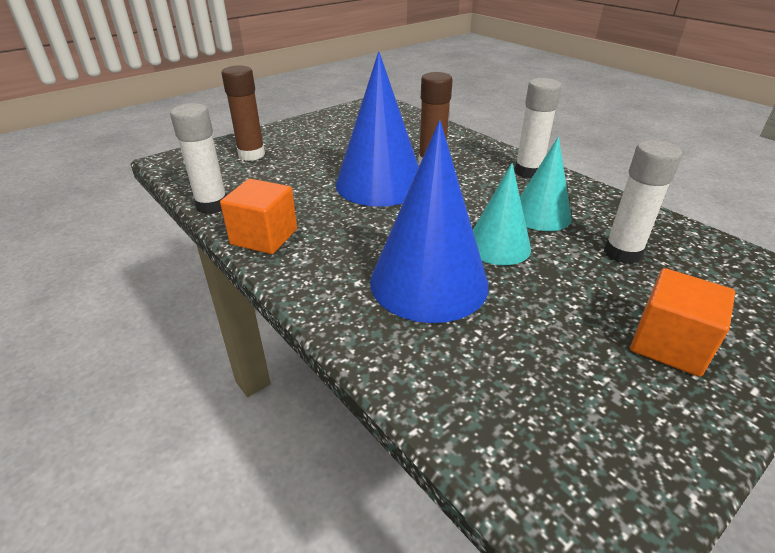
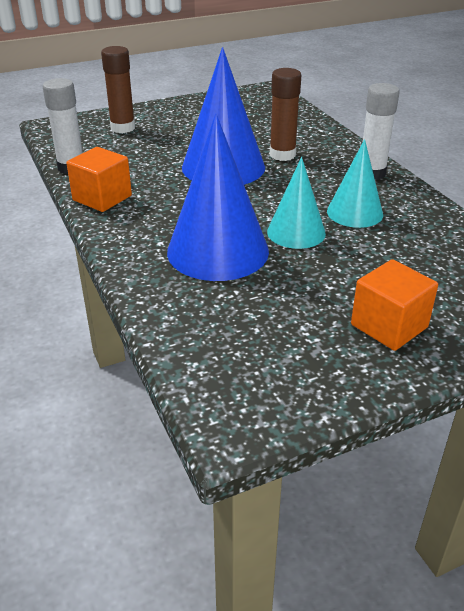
camera: 15 degrees right, 0 degrees up
(622, 253) = (406, 254): white glue stick -> none

